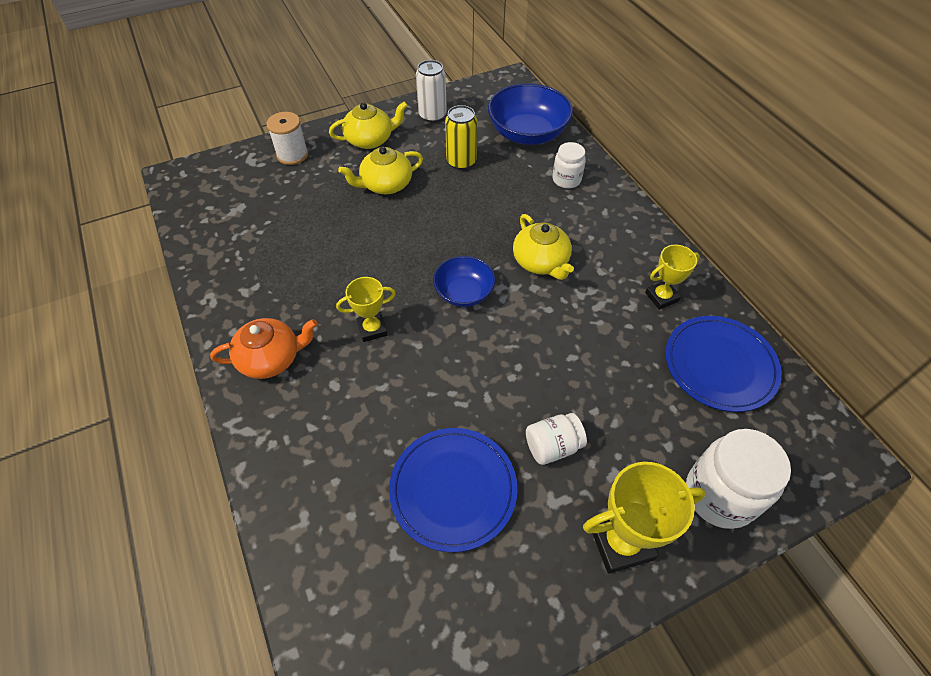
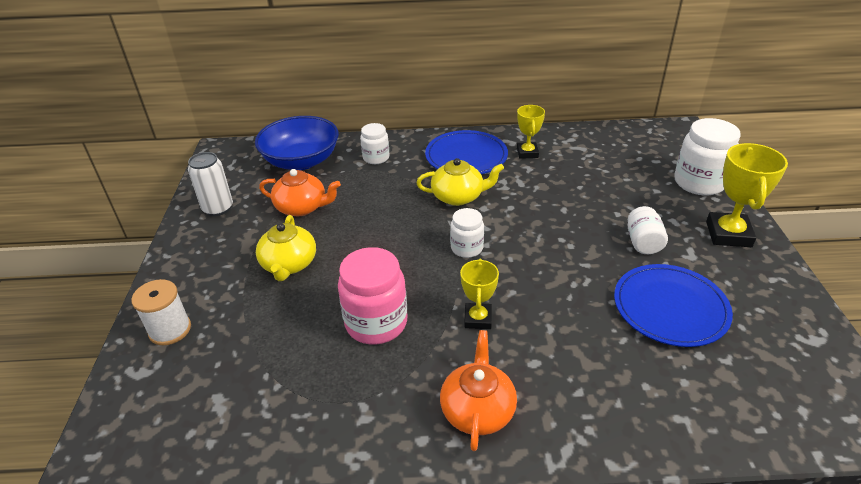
camera: 65 degrees left, 15 degrees down
(341, 263) = (376, 323): none -> pink jar
(370, 140) = (209, 260): yellow teapot -> none
(461, 162) = (302, 207): yellow can -> orange teapot
(464, 293) = (467, 248): blue bowl -> white jar
(720, 365) = (598, 149): blue plate -> blue plate (466, 156)

